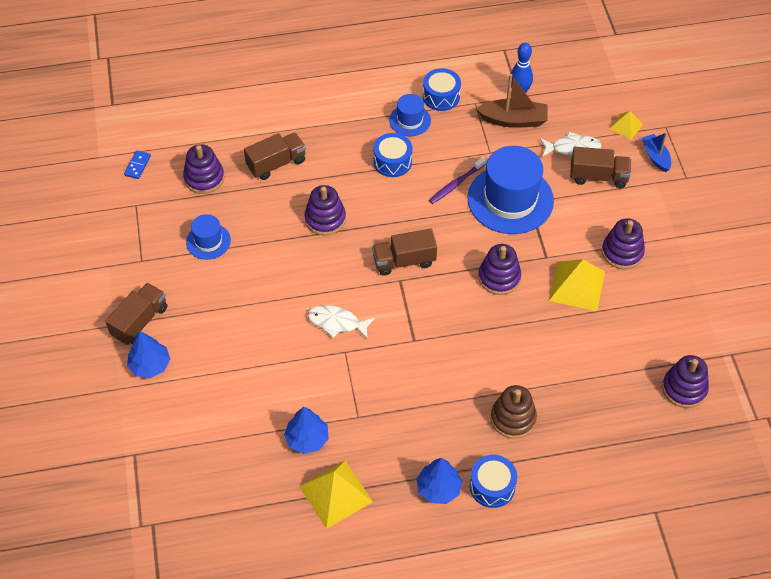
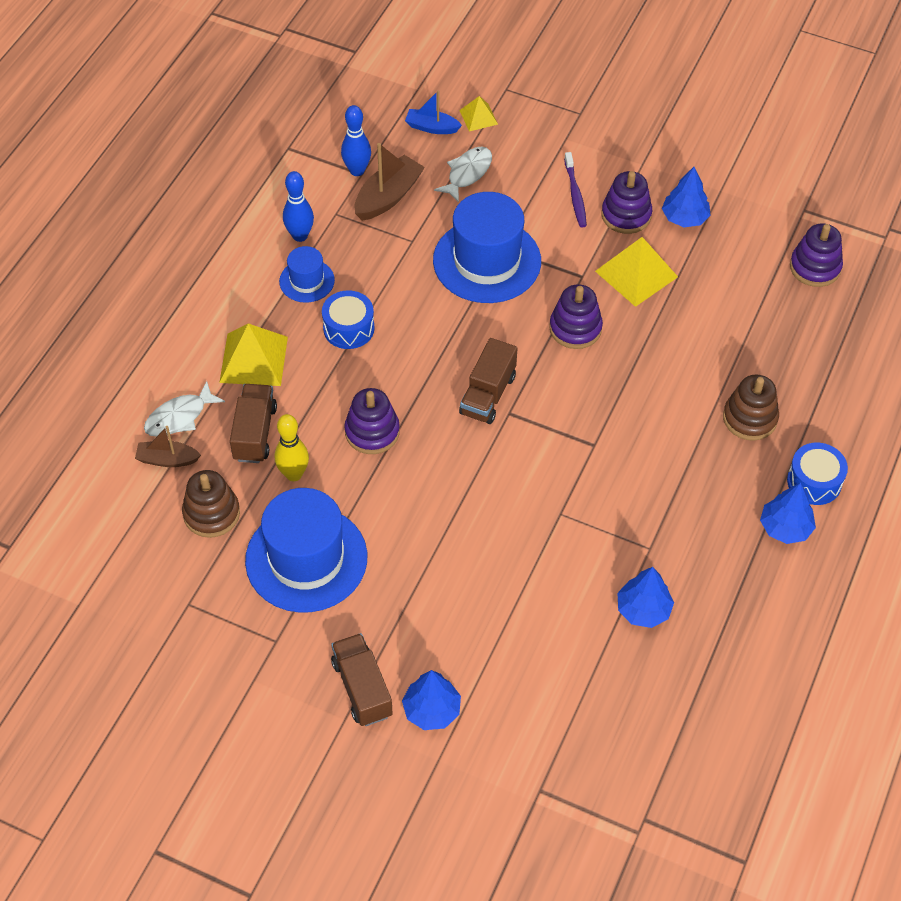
camera: 55 degrees left, 0 degrees up
(137, 165) = (130, 570): blue domino -> none
(204, 178) = (211, 513): purple stacking toy -> brown stacking toy
(208, 241) = (306, 559): blue hat -> blue hat, size x1.98
(224, 135) = (167, 459): none -> brown boat
(263, 199) = (294, 474): none -> yellow bowling pin
(336, 494) = (728, 621): yellow pyramid -> yellow pyramid (253, 359)
(337, 323) = (518, 499): white fish -> white fish (179, 417)
(441, 96) = (300, 236): blue drum -> blue bowling pin
(456, 184) = (427, 293): purple toothbrush -> purple toothbrush (575, 195)
(598, 176) = (520, 176): brown truck -> none
(653, 287) = (684, 218): none -> blue tree
(655, 157) = (535, 119): blue boat -> blue boat (431, 127)

